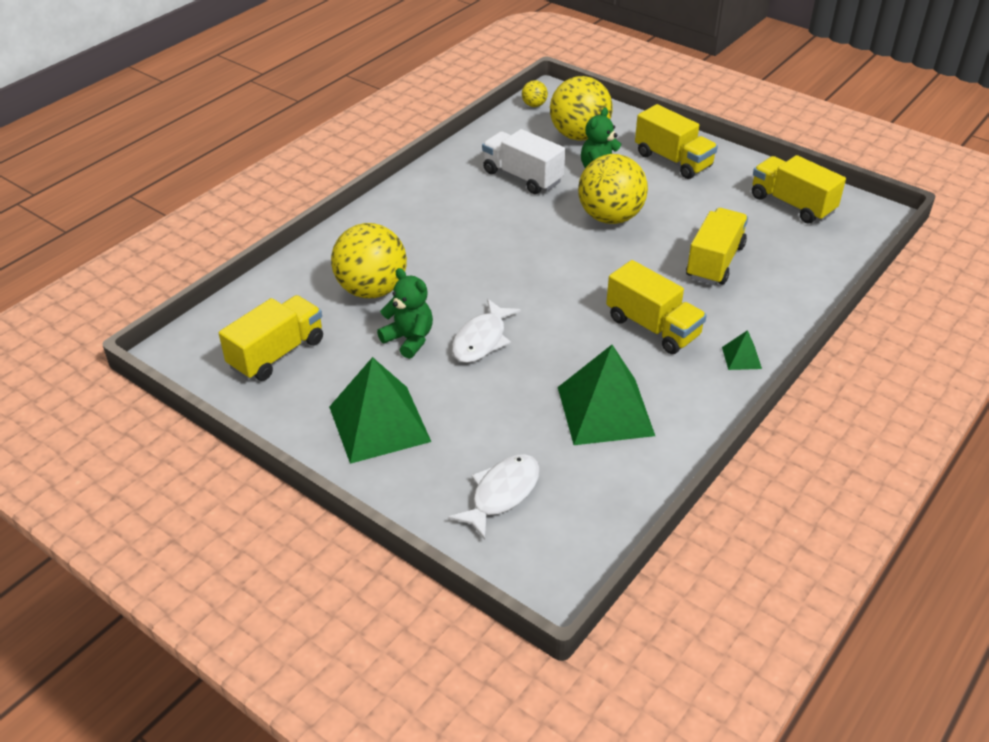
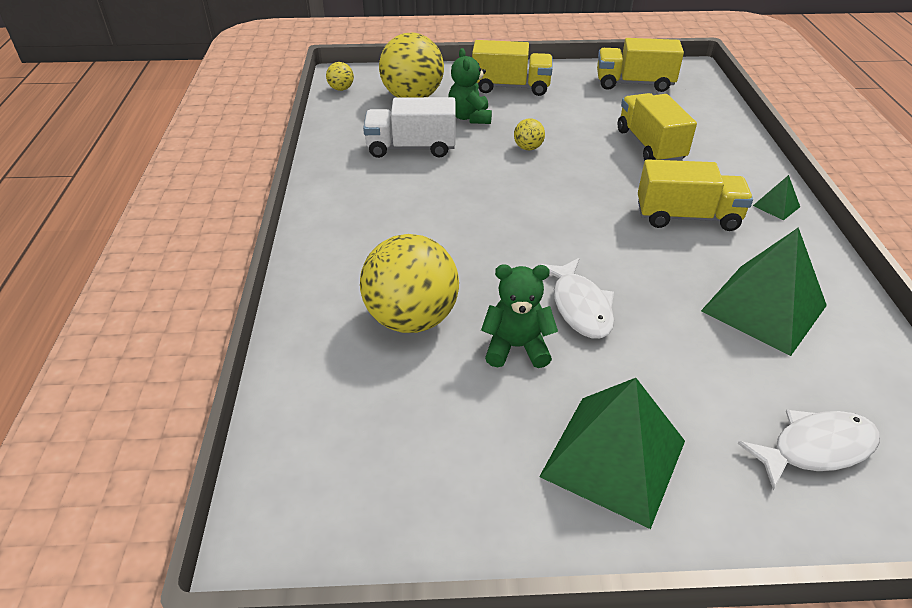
camera: 40 degrees left, 0 degrees up
(277, 354) = (401, 454): yellow truck -> none
(502, 493) = (815, 448): white fish -> white fish turned 75 degrees clockwise
(610, 217) = (528, 148): yellow ball -> yellow ball, size x0.44

